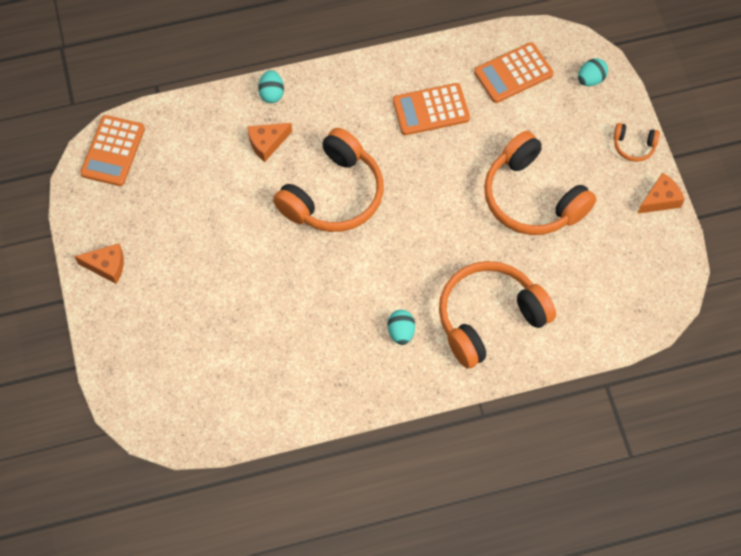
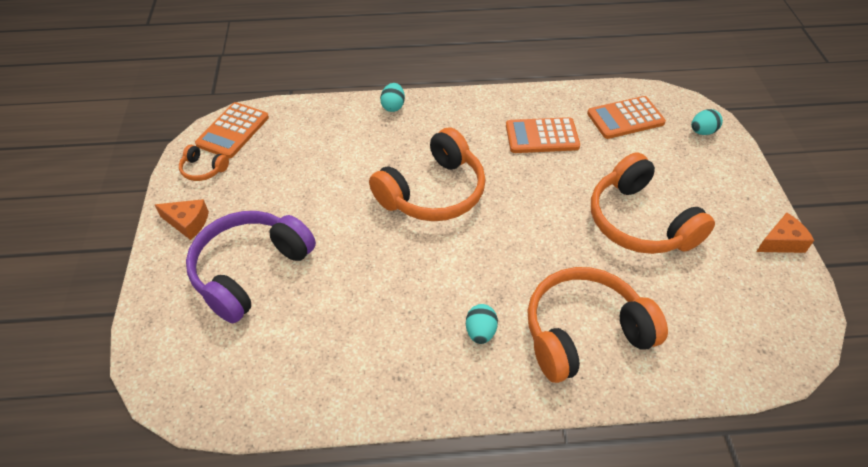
camera: 10 degrees right, 15 degrees down
(183, 306) = (250, 271): none -> purple headphones
(267, 143) = (378, 143): orange cheese -> none
(633, 146) = (749, 190): orange headphones -> orange headphones (203, 169)

